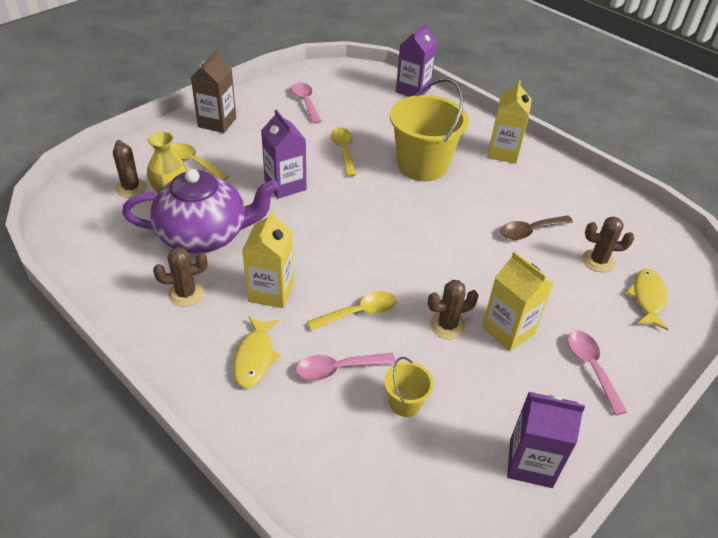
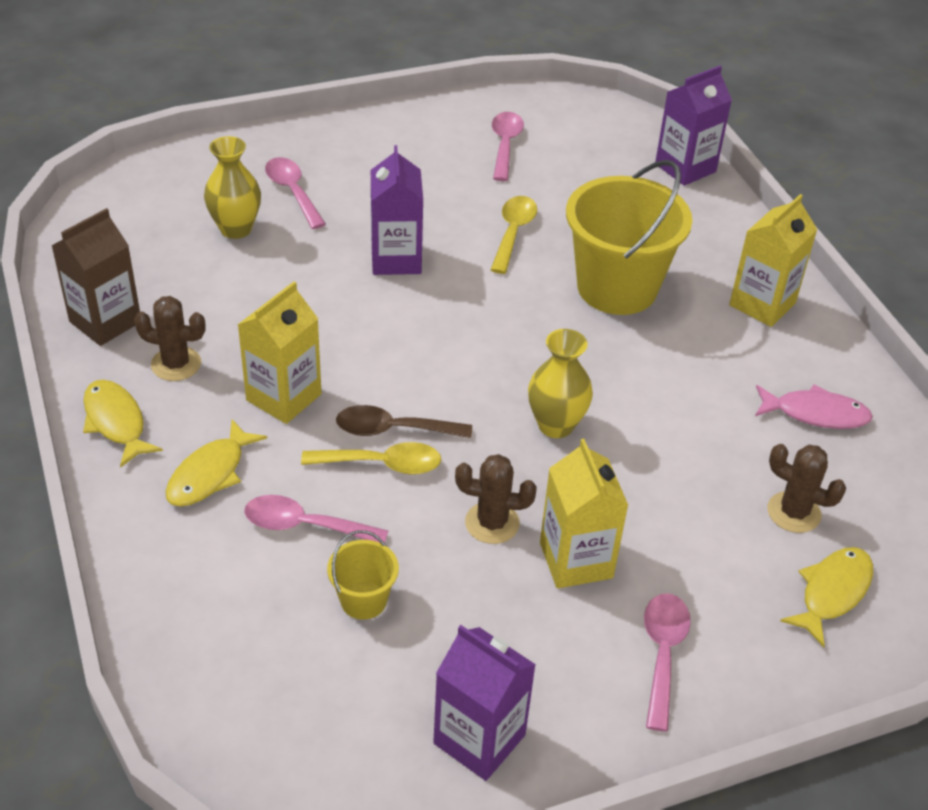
camera: 25 degrees right, 0 degrees up
(131, 188) = (191, 204): brown cactus -> none
(168, 346) = (116, 422): none -> yellow fish
(194, 162) = (293, 192): yellow spoon -> pink spoon
(205, 235) = (245, 296): purple teapot -> none
(217, 122) = (359, 143): brown carton -> brown carton (105, 322)
(443, 254) = (555, 425): none -> yellow vase
(530, 231) = (716, 434): brown spoon -> brown spoon (393, 430)
(570, 203) = (815, 413): none -> pink fish

